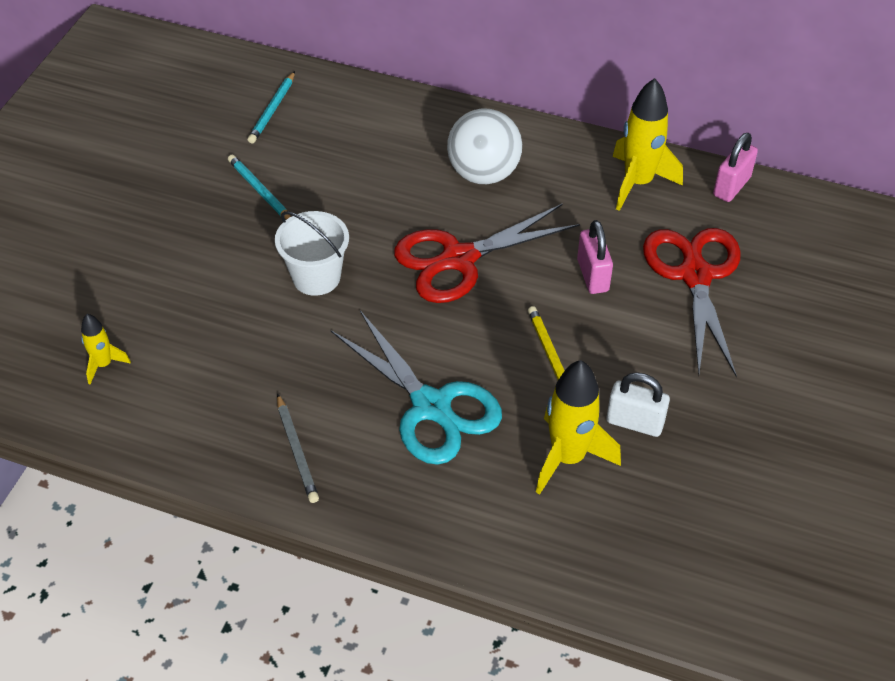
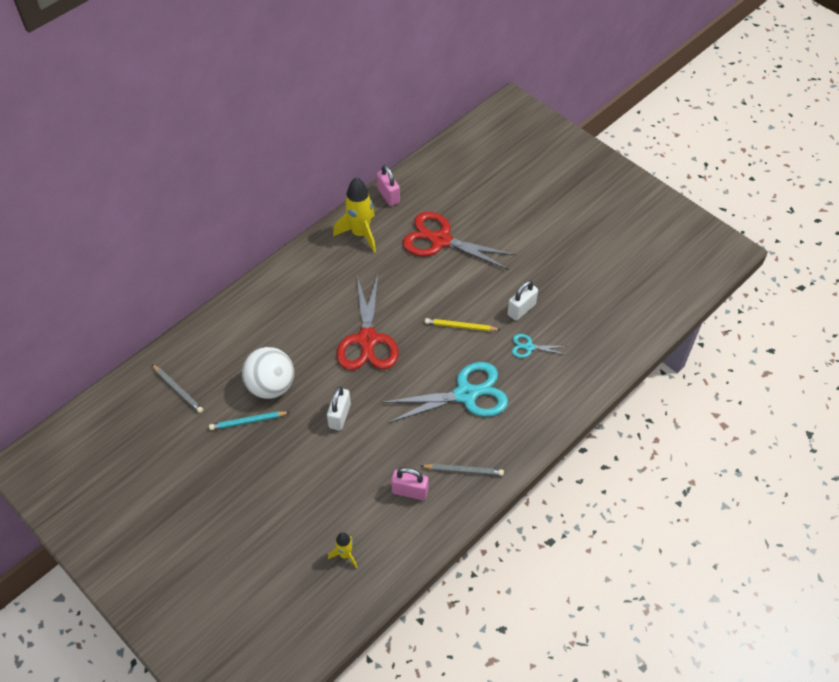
camera: 65 degrees left, 5 degrees up
(272, 110) = (178, 390): turquoise pencil -> grey pencil
(316, 277) = (339, 416): white bucket -> white padlock
(483, 173) = (308, 301): white ball -> white ball (271, 386)
(568, 458) = (529, 347): yellow rocket -> turquoise scissors
(592, 275) = (415, 284): pink padlock -> pink padlock (410, 491)

